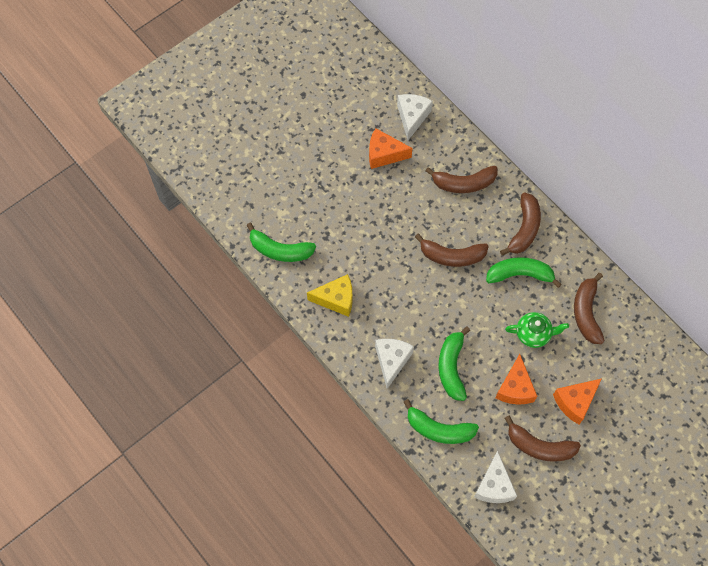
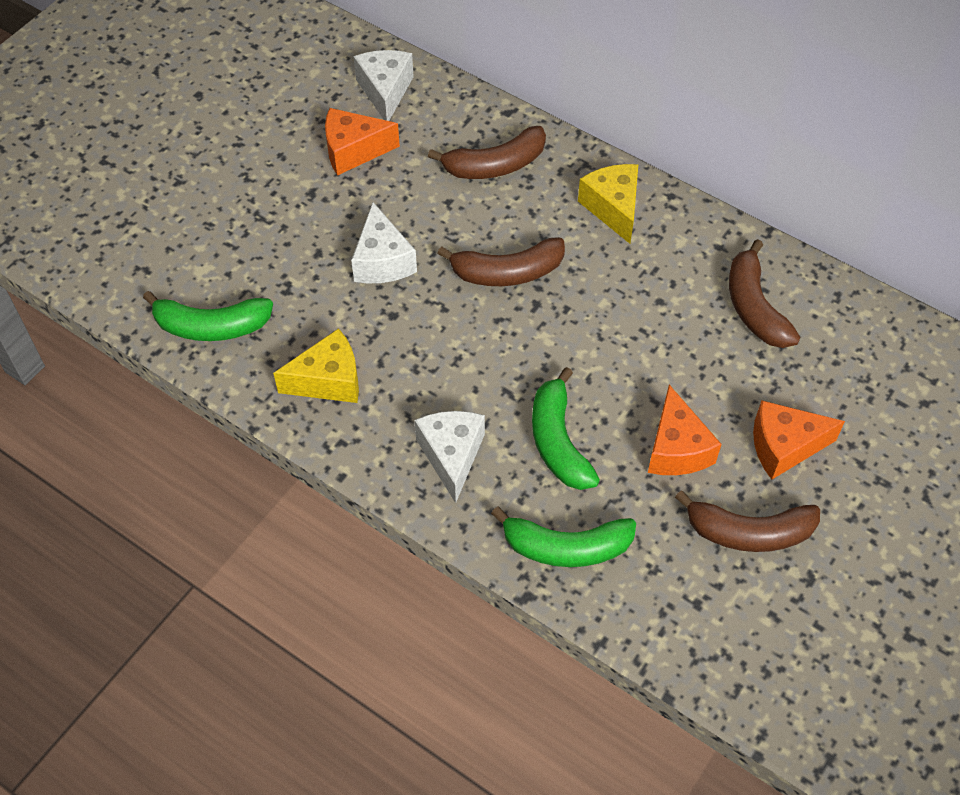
camera: 15 degrees left, 10 degrees down
(494, 486) = (692, 617): white cheese -> white cheese (382, 261)
(520, 274) = (627, 275): green banana -> none
(524, 229) = (613, 208): brown banana -> yellow cheese
(533, 334) = (679, 358): green teapot -> none
(575, 402) = (784, 447): orange cheese -> orange cheese turned 45 degrees clockwise

